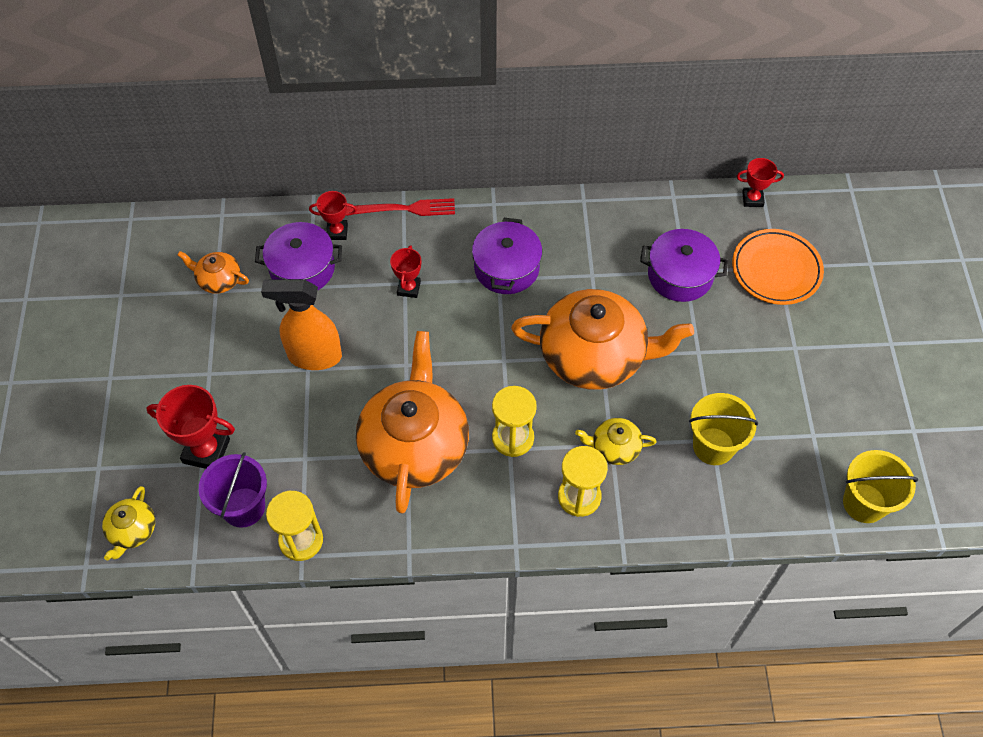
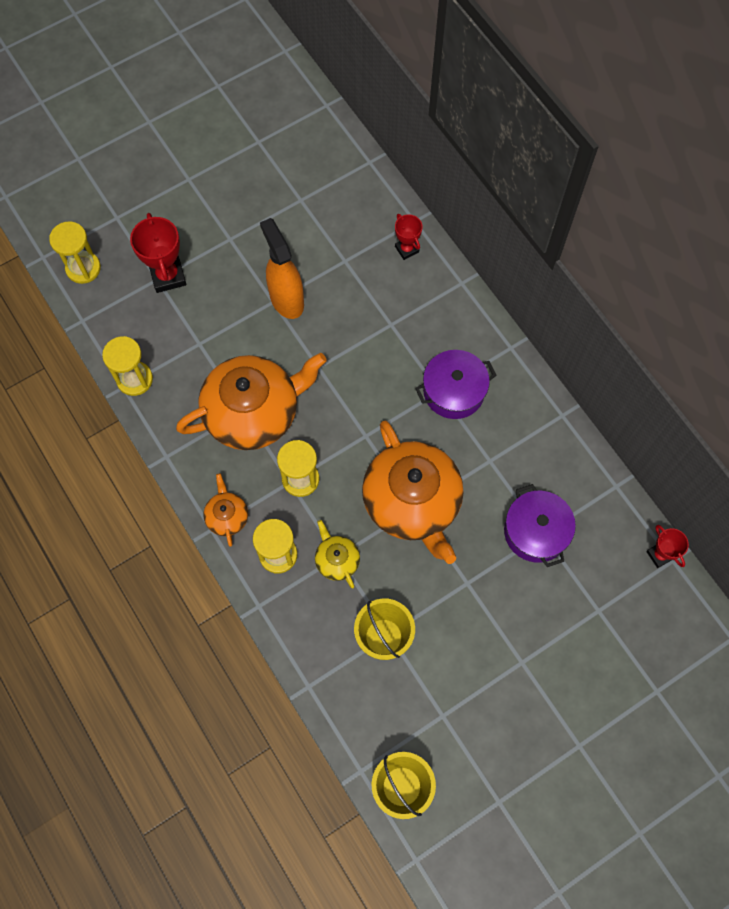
camera: 60 degrees right, 10 degrees up
(132, 530) = (83, 268): yellow teapot -> yellow hourglass
(218, 280) = (311, 196): orange teapot -> orange teapot (227, 516)
(243, 507) = (139, 327): purple bucket -> none
(302, 268) = (357, 245): purple pot -> none
(404, 209) = (460, 284): red fork -> none
(409, 288) = (388, 330): red trophy -> none
(776, 270) = (594, 610): orange plate -> none

